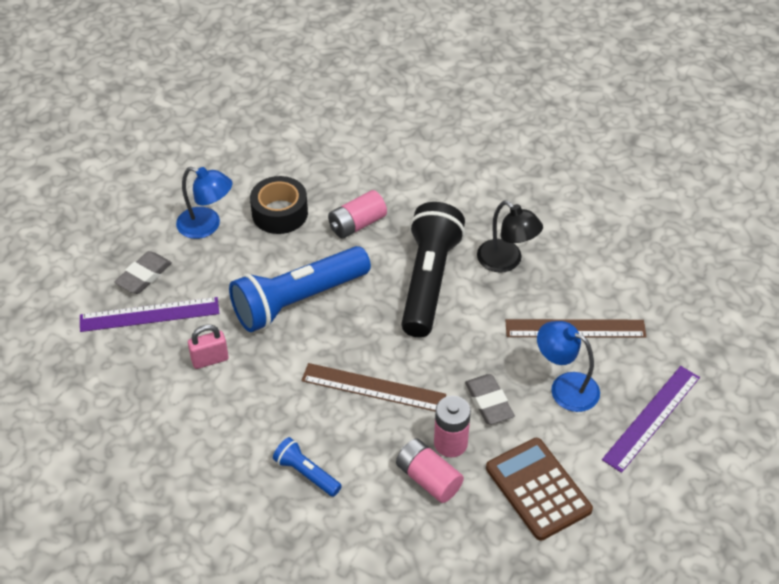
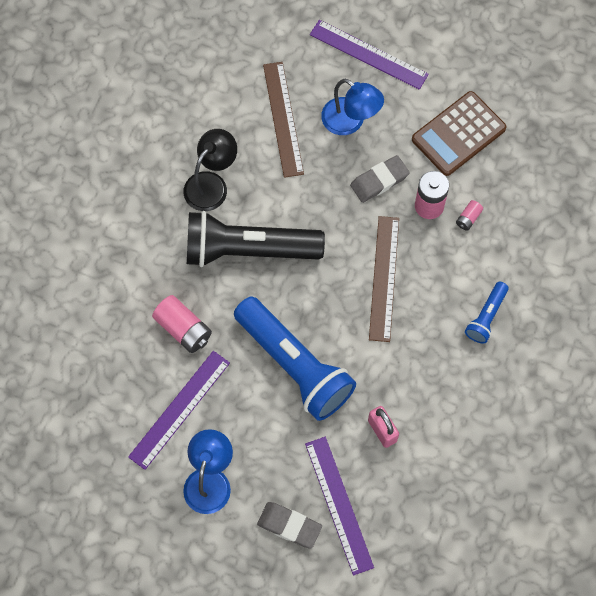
camera: 100 degrees left, 20 degrees up
(280, 213) = (179, 409): black tape -> purple ruler
(428, 479) = (468, 218): pink battery -> pink battery, size x0.52
(565, 387) = (350, 122): blue lamp -> blue lamp turned 75 degrees counterclockwise

